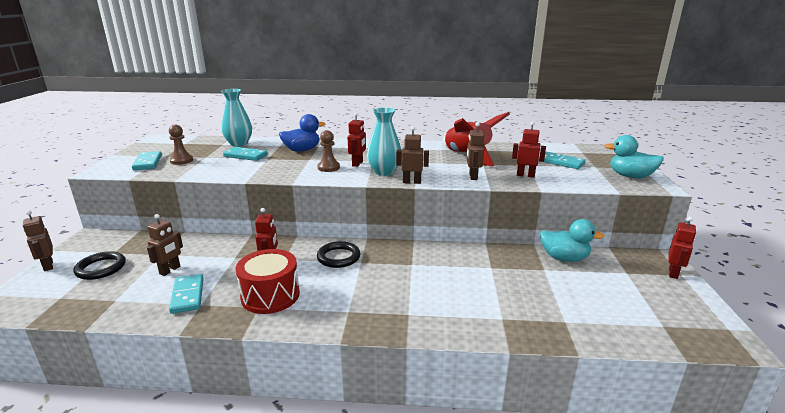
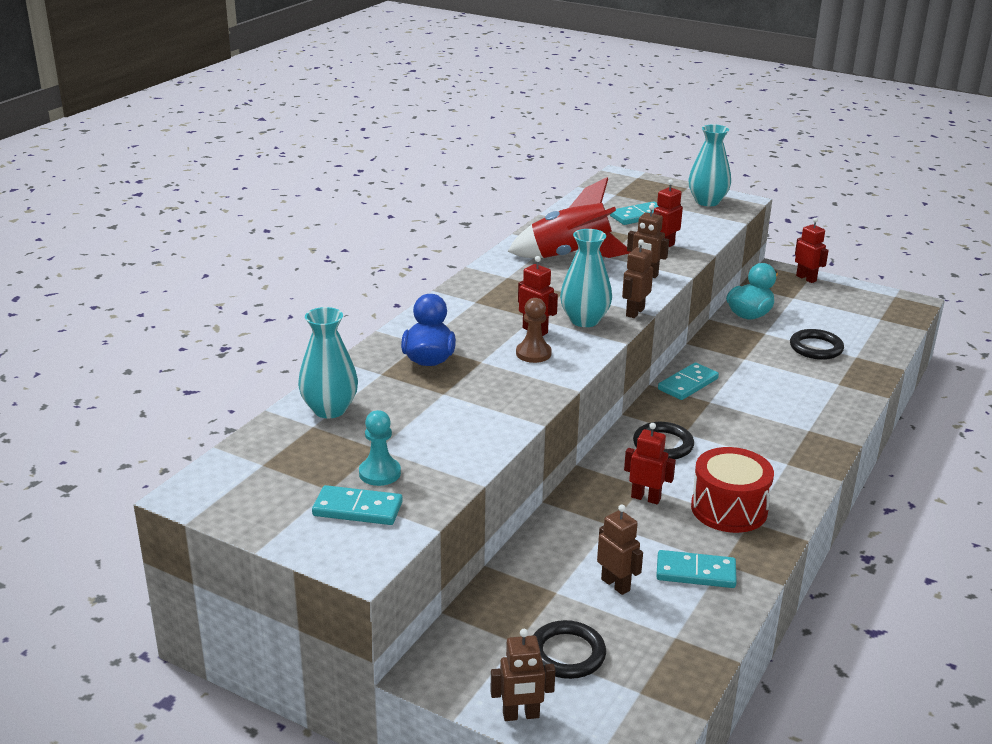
camera: 65 degrees left, 5 degrees up
(181, 161) = (380, 473): brown pawn -> turquoise pawn
(245, 156) = (410, 411): turquoise domino -> turquoise domino (688, 384)
(551, 297) = (816, 348): none -> black ring
(630, 176) = (707, 201): turquoise duck -> turquoise vase

